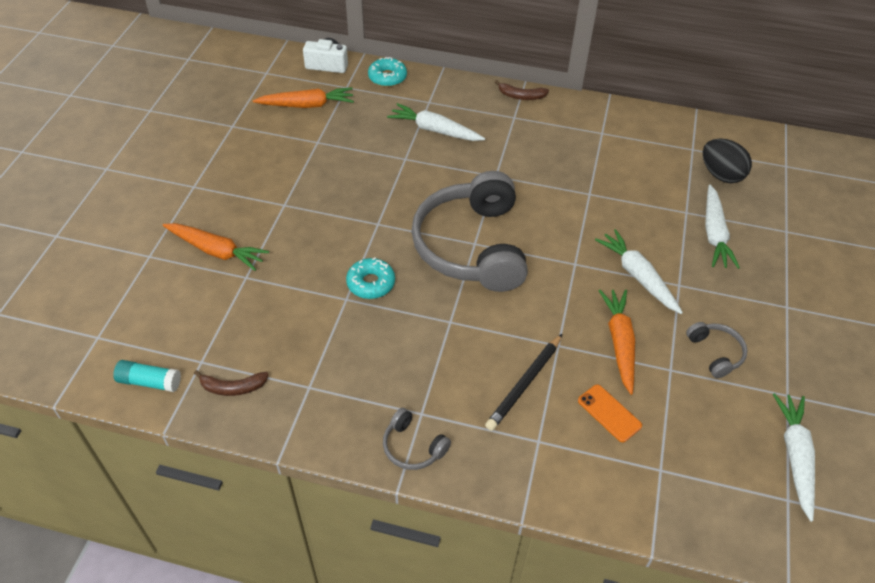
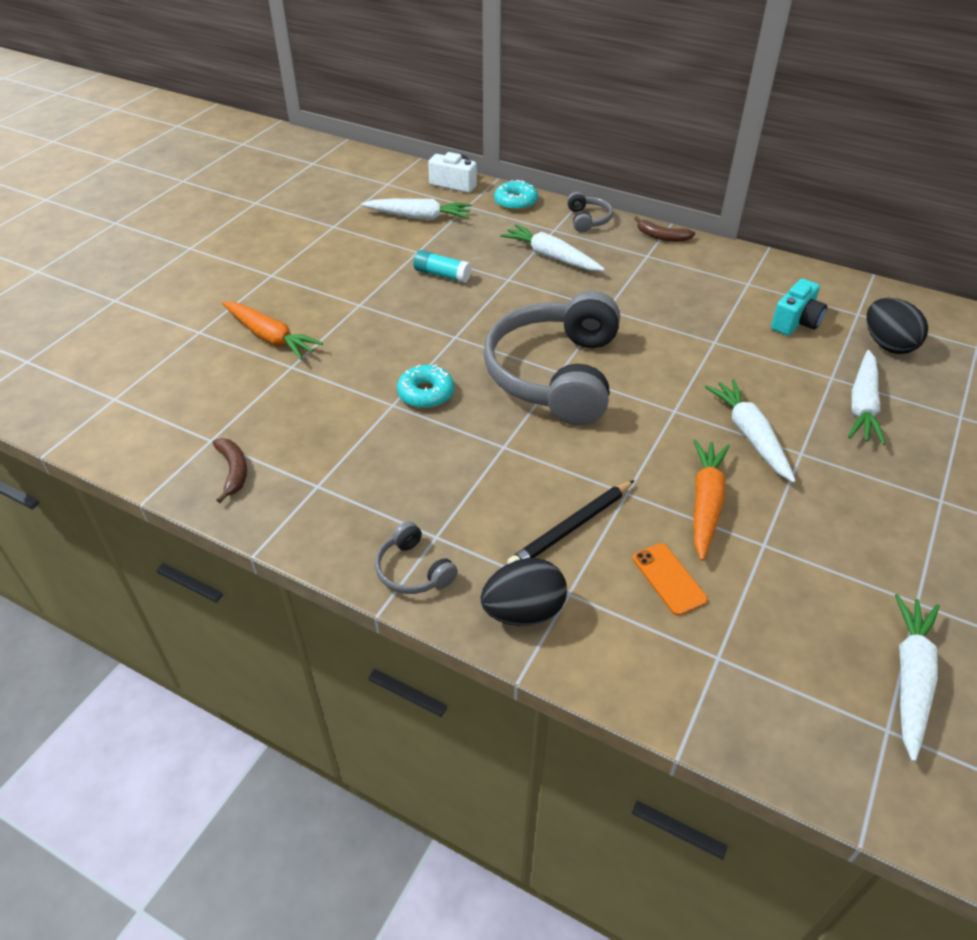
camera: 15 degrees right, 5 degrees down
(149, 382) = (148, 450): turquoise glue stick -> turquoise glue stick (442, 275)
(232, 387) = (233, 471): brown banana -> brown banana turned 120 degrees counterclockwise
(307, 105) = (419, 217): orange carrot -> white carrot
(509, 464) = (523, 612): none -> black egg
(647, 164) = (795, 322): none -> turquoise camera
(715, 353) = (829, 536): grey headphones -> grey headphones (587, 220)

